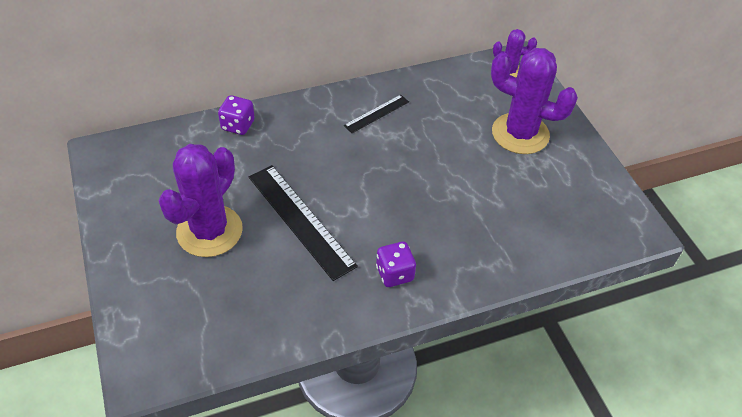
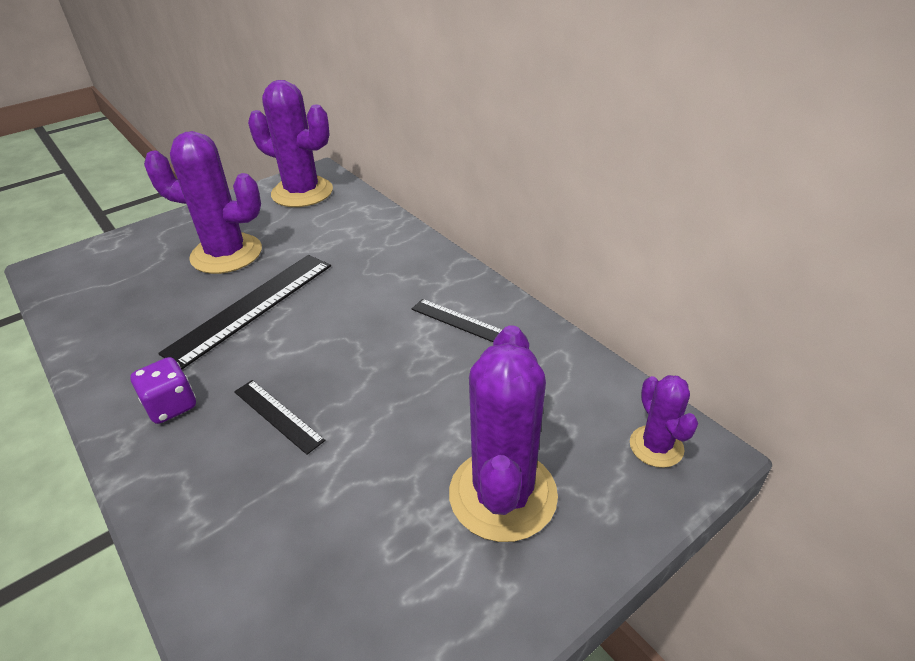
camera: 75 degrees right, 10 degrees down
(133, 167) = (302, 192): none -> purple cactus
(238, 125) = (385, 229): purple dice -> none
(427, 217) = (277, 415): none -> black ruler

